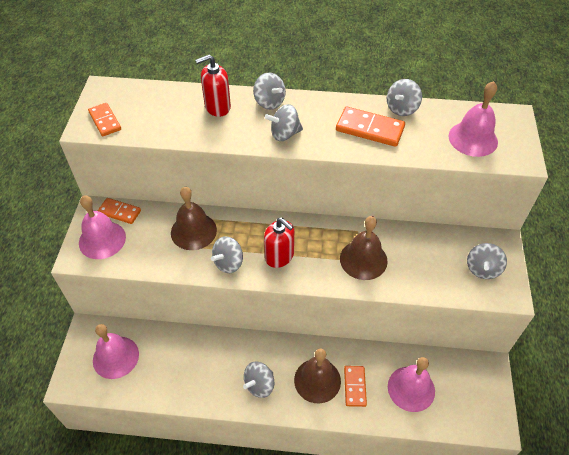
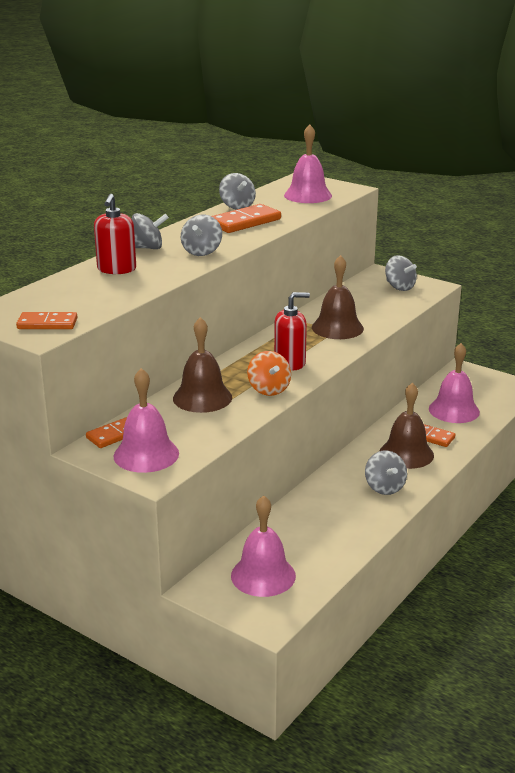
camera: 60 degrees left, 25 degrees down
(228, 263) = (269, 389): grey spinning top -> orange spinning top

